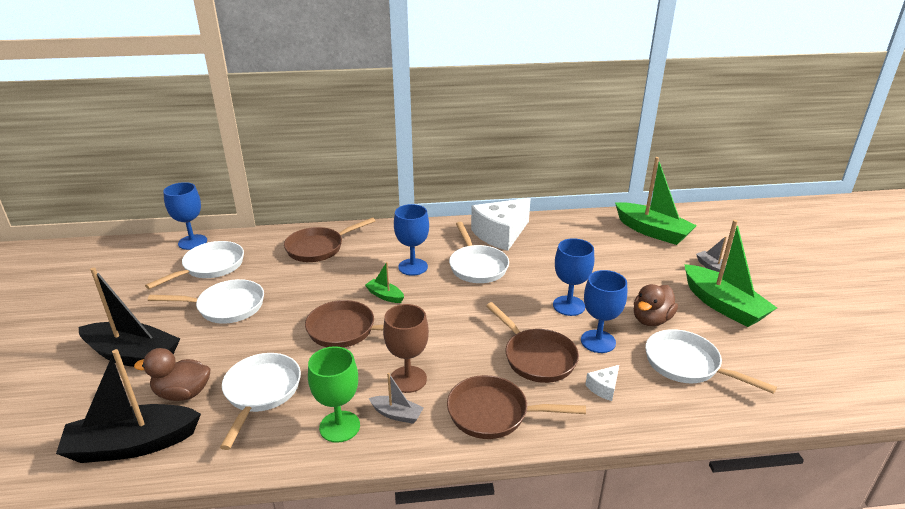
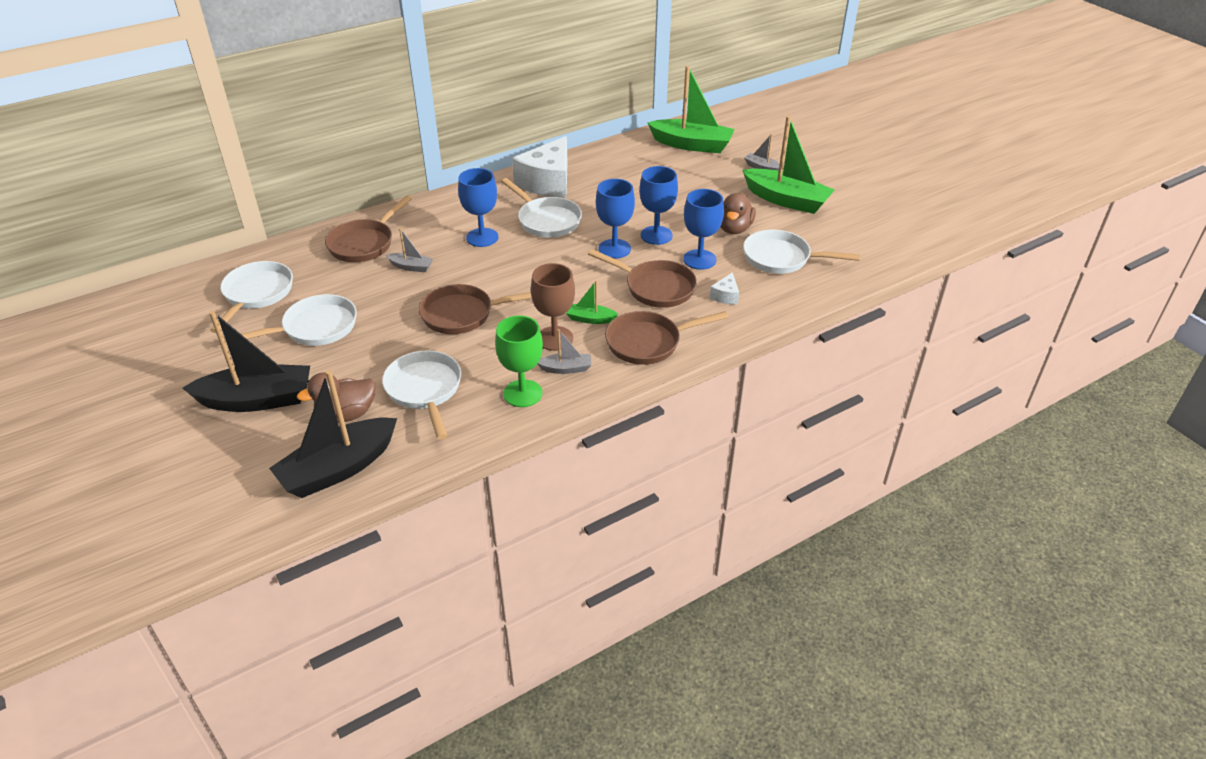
camera: 25 degrees left, 10 degrees up
(192, 242) = (207, 274): blue goblet -> blue goblet (614, 249)
(338, 276) = (411, 267): none -> grey boat
(385, 296) = (475, 272): green boat -> green boat (590, 319)

